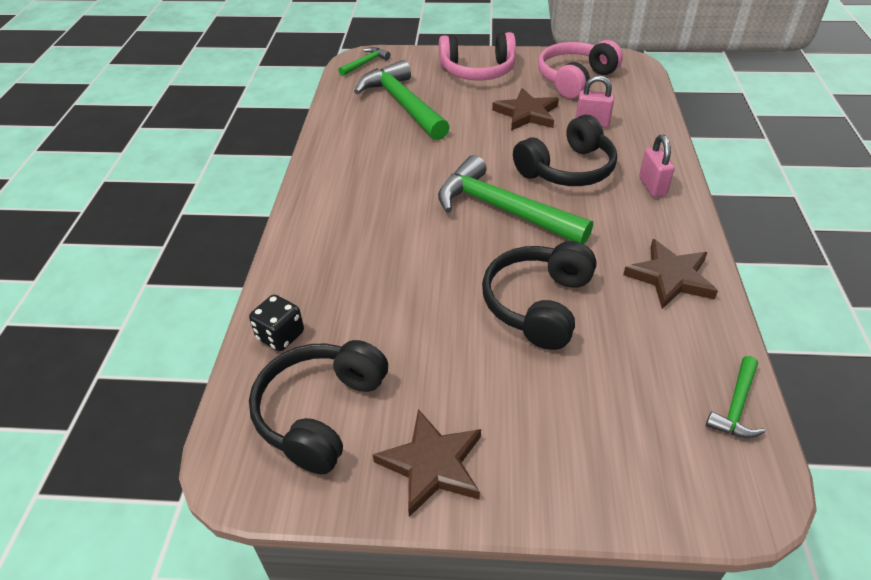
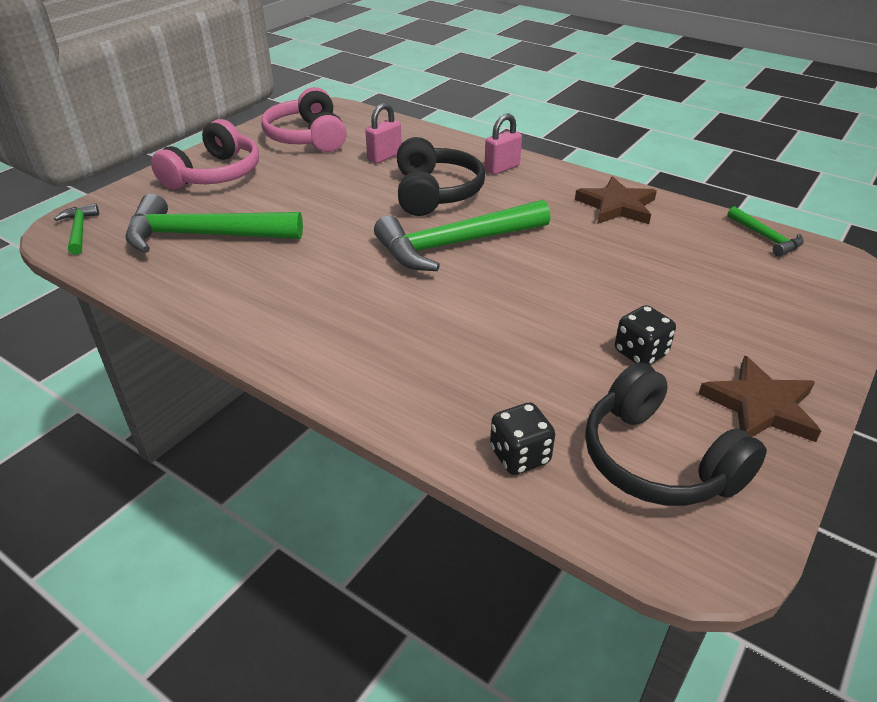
camera: 60 degrees left, 5 degrees down
(446, 364) = (640, 353): none -> black dice
(527, 113) = (326, 178): brown star -> none
(538, 304) = (600, 276): black headphones -> none
(652, 186) = (502, 168): pink padlock -> pink padlock turned 60 degrees counterclockwise

